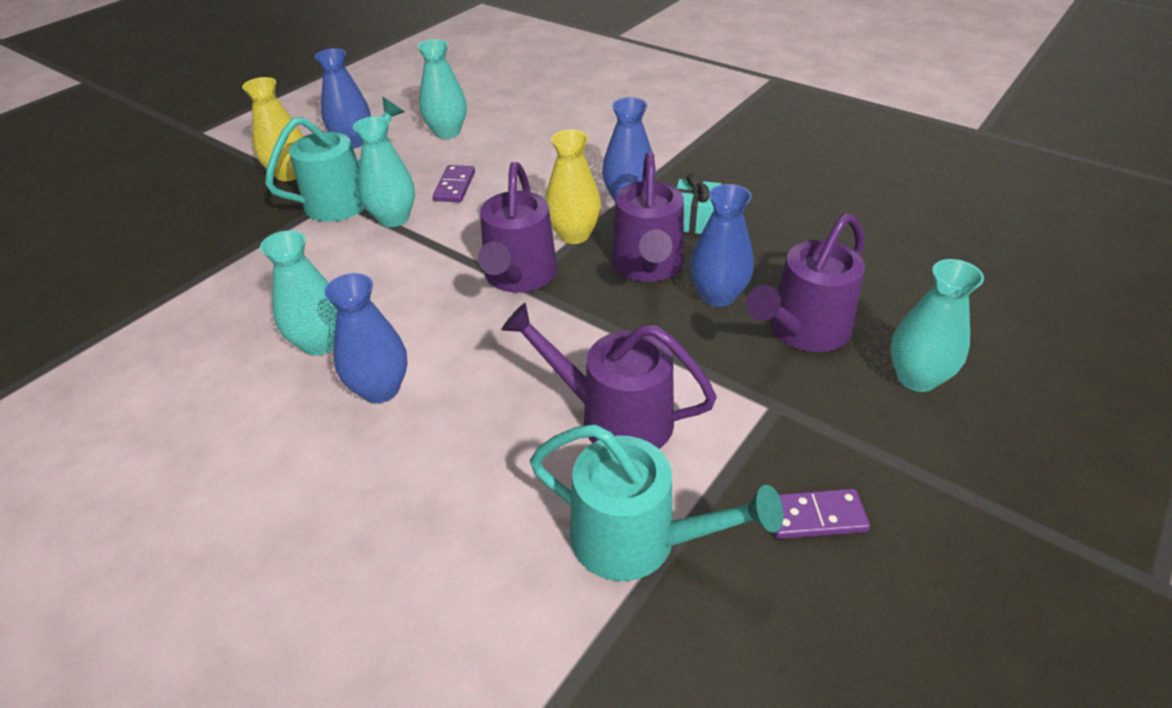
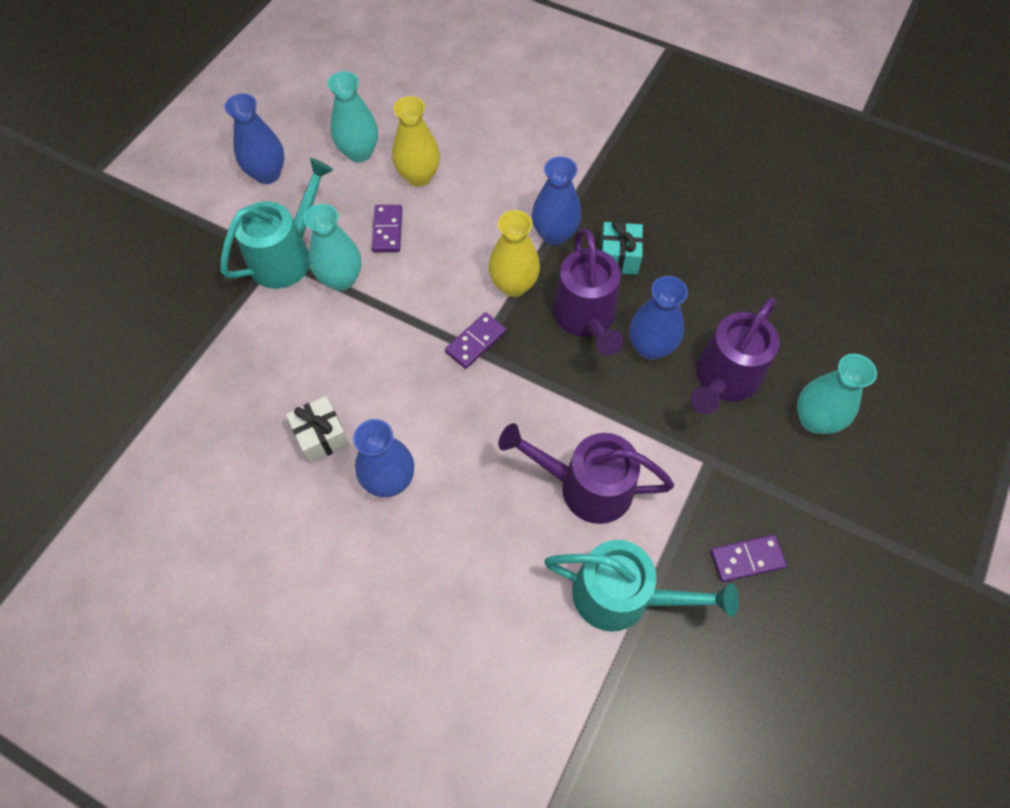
camera: 10 degrees left, 20 degrees up
(289, 174) = (218, 226): yellow vase -> yellow vase (419, 176)
(320, 343) = (321, 436): turquoise vase -> white gift
(519, 277) = (475, 342): purple watering can -> purple domino

